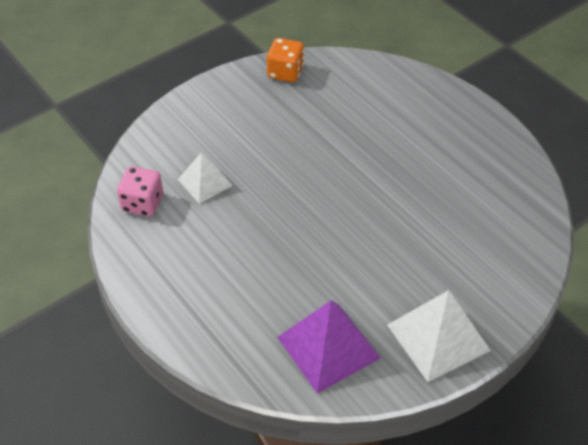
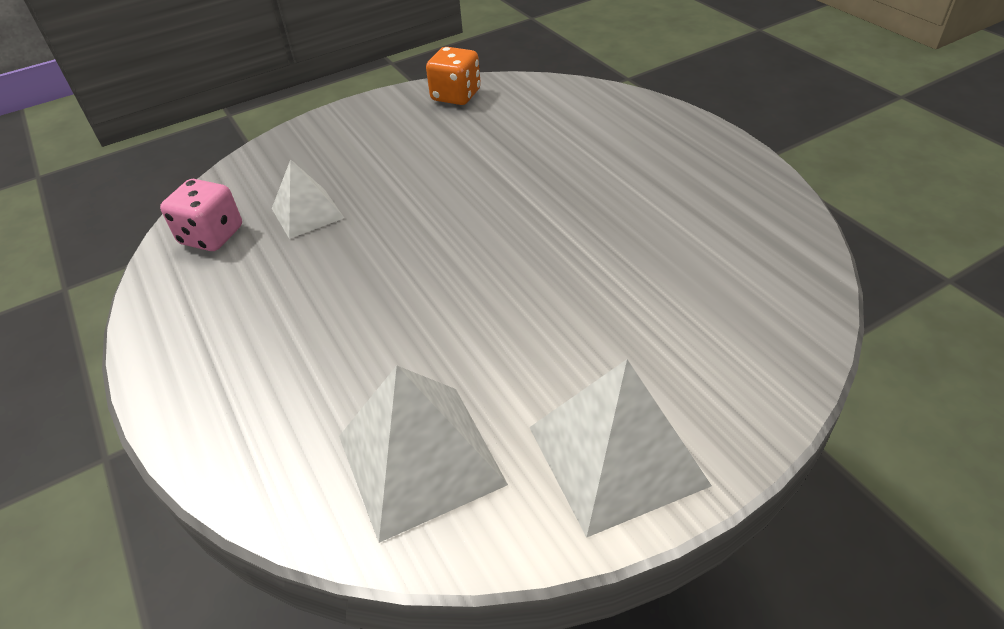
camera: 10 degrees right, 5 degrees down
(328, 347) = (420, 459): purple pyramid -> white pyramid

